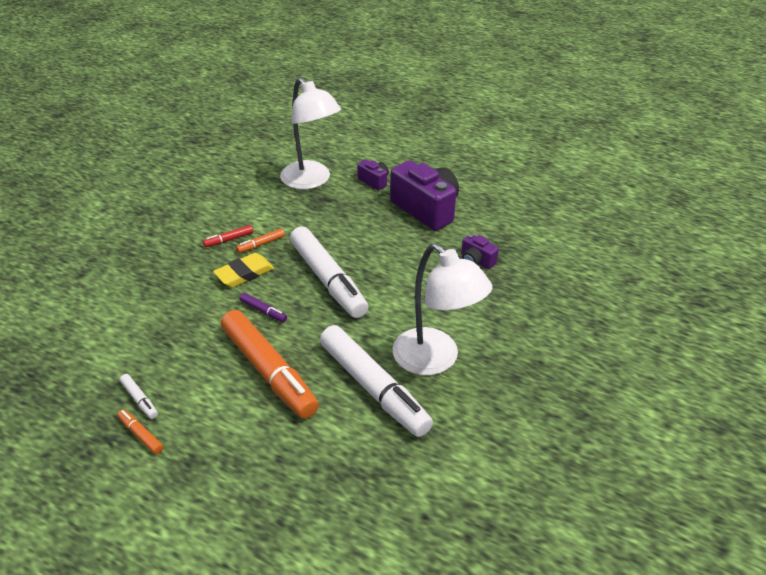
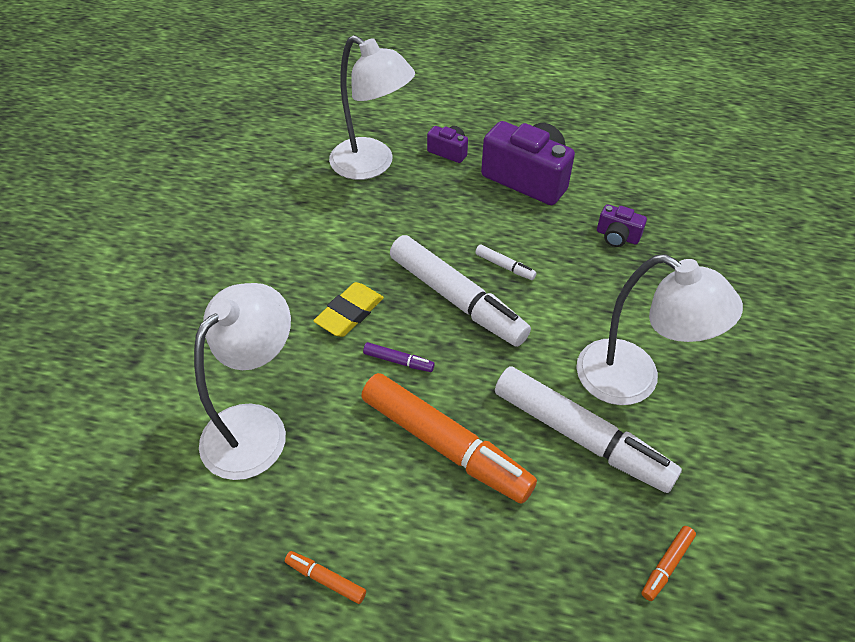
camera: 15 degrees left, 10 degrees up
(139, 400) = (300, 528): white marker -> white marker (505, 266)
(142, 331) = (256, 427): none -> white lamp
(229, 240) = (307, 269): red marker -> none
(261, 244) = (351, 267): orange marker -> orange marker (666, 565)

